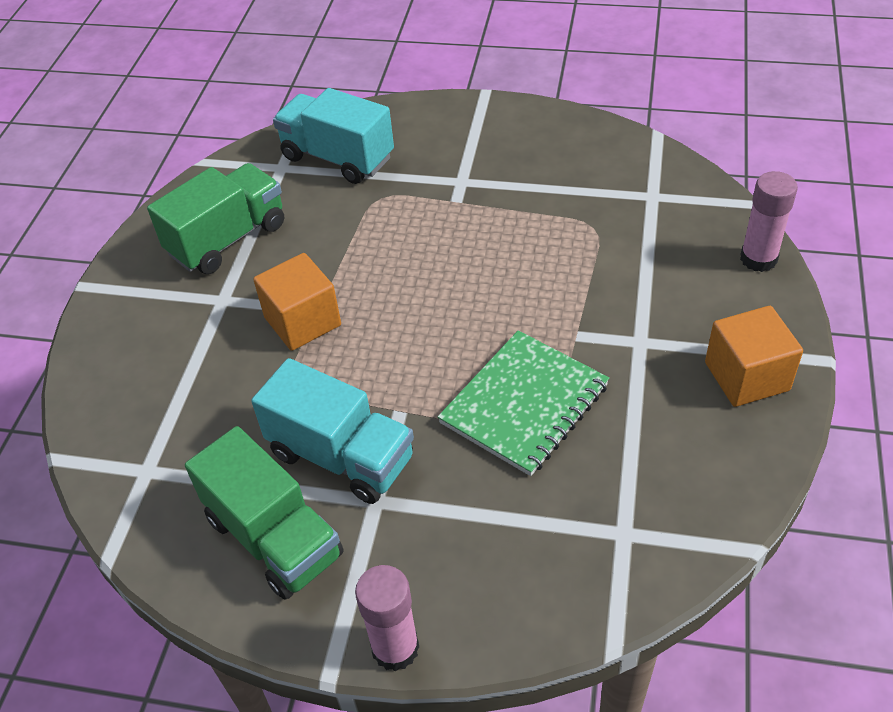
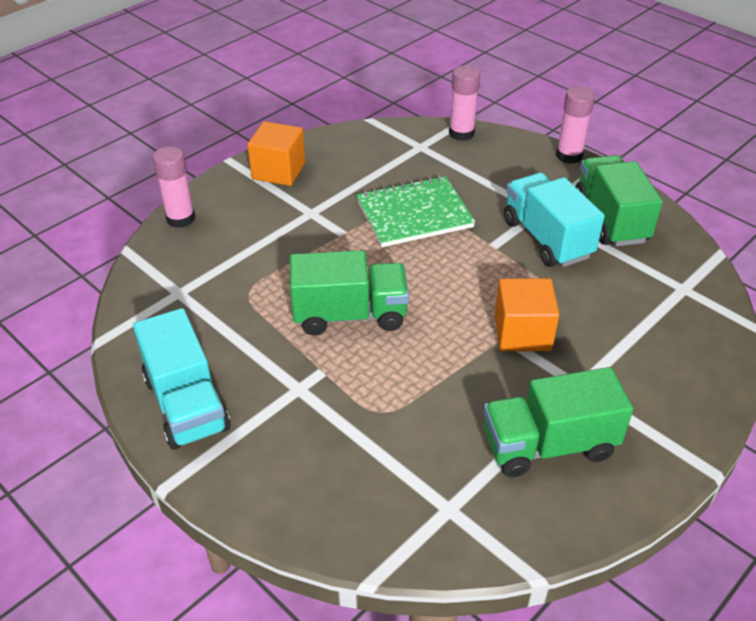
camera: 150 degrees left, 5 degrees down
(337, 158) = (385, 484): turquoise truck -> turquoise truck (186, 404)
(479, 255) = (350, 315): none -> green truck
(591, 601) = (461, 133): none -> pink glue stick

